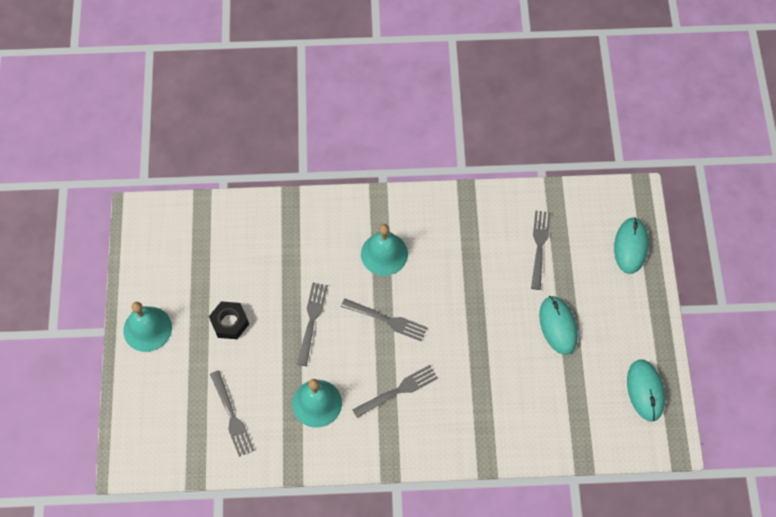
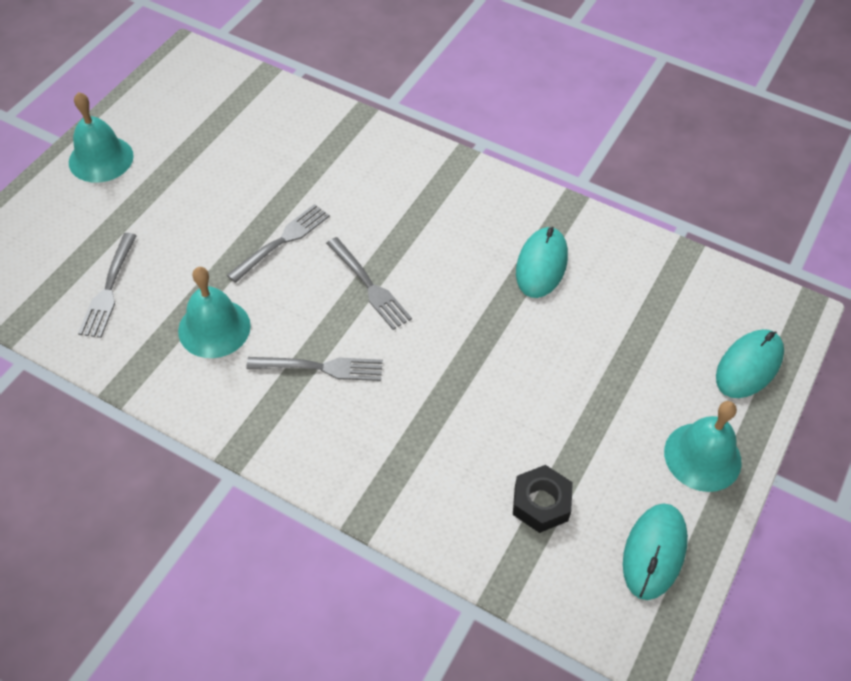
camera: 30 degrees right, 10 degrees down
(229, 322) = (190, 197): black nut -> black nut (541, 503)
(384, 254) = (421, 218): turquoise bell -> turquoise bell (702, 456)
(539, 246) = (622, 305): grey fork -> none
(558, 326) = (583, 406): turquoise mouse -> turquoise mouse (541, 265)

